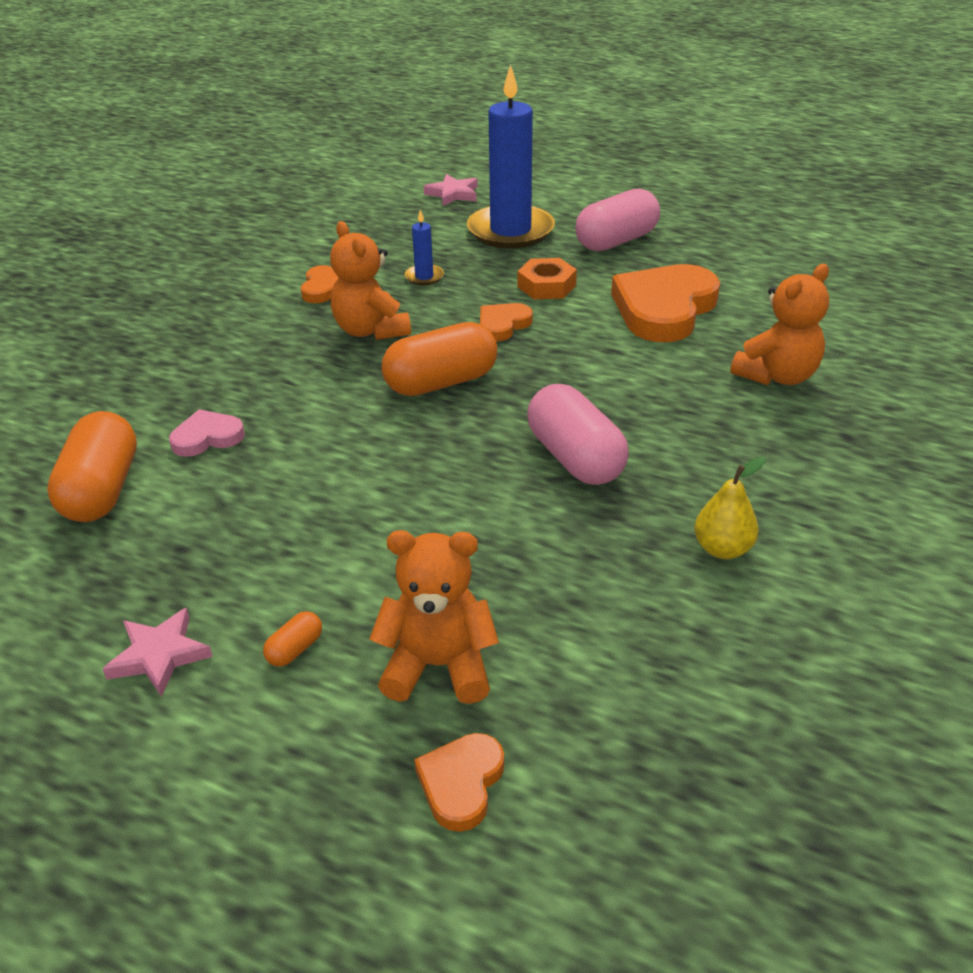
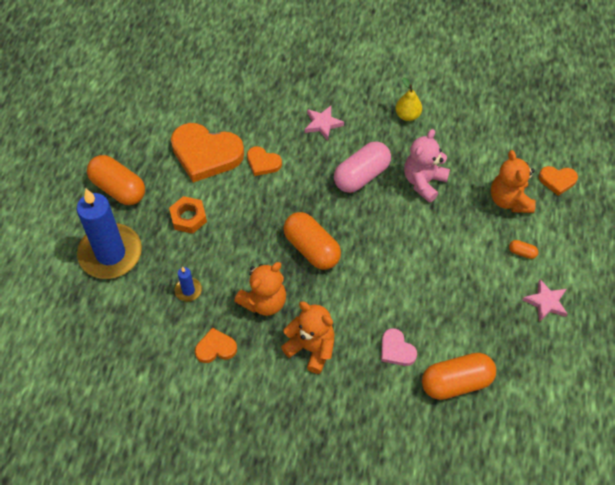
camera: 105 degrees left, 20 degrees up
(453, 194) = (48, 306): pink star -> pink star (322, 124)
(503, 325) = (242, 232): orange heart -> orange heart (263, 163)
(534, 537) = (423, 182): none -> pink teddy bear
(616, 241) = (118, 189): pink capsule -> orange capsule
(777, 376) = (266, 101): orange teddy bear -> orange teddy bear (311, 348)

